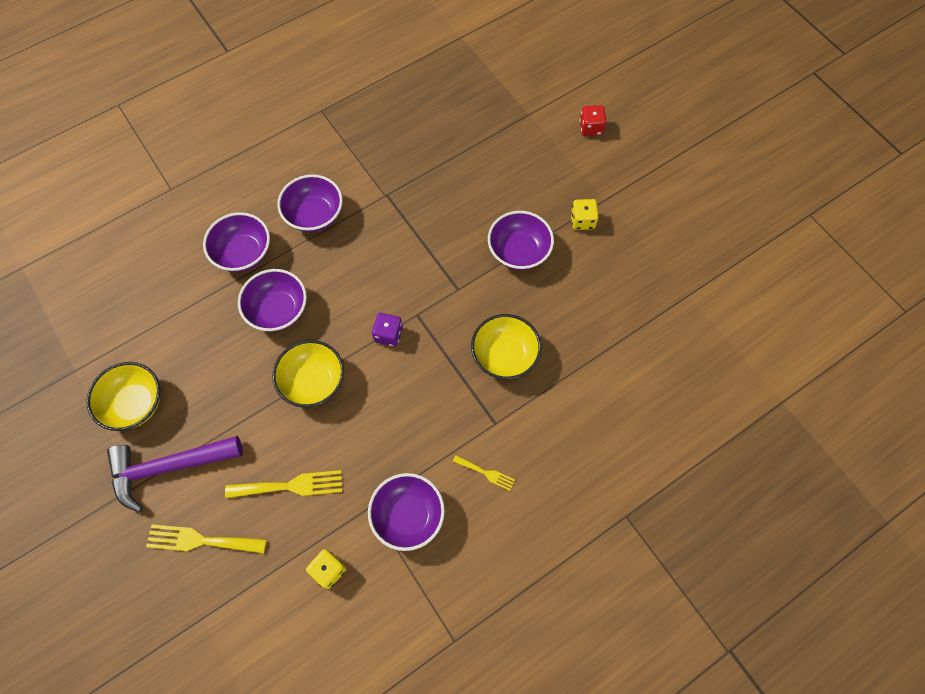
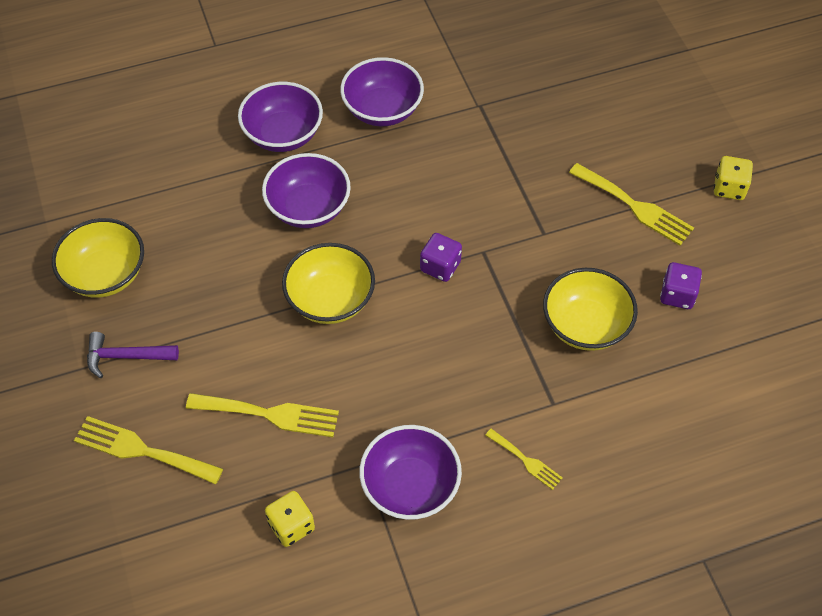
camera: 15 degrees right, 10 degrees down
(168, 467) = (126, 357): purple hammer -> purple hammer, size x0.55
(518, 251) = (635, 206): purple bowl -> yellow fork
(564, 315) = (677, 295): none -> purple dice
(590, 128) = (767, 81): red dice -> none

